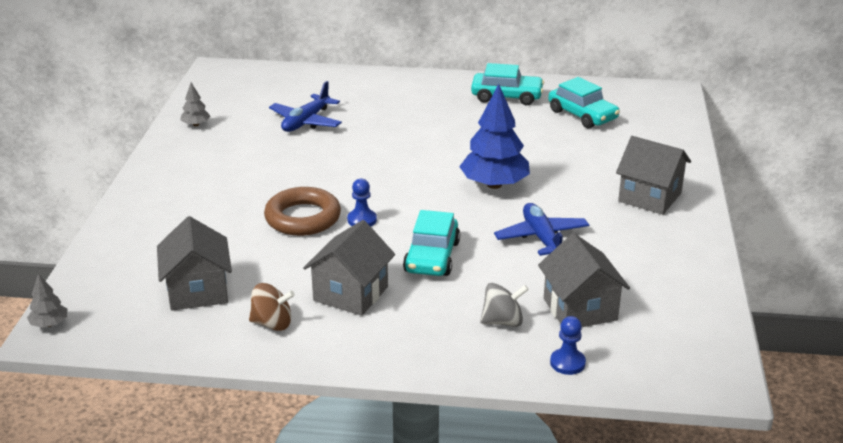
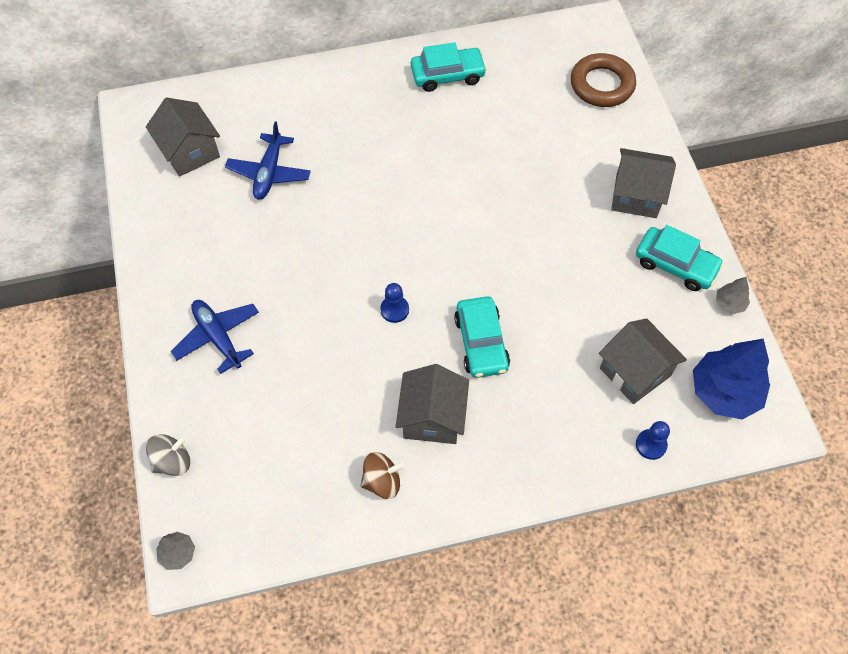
camera: 20 degrees left, 30 degrees up
(196, 124) = (159, 210): grey tree -> grey tree (729, 303)
(198, 291) = (292, 461): grey house -> grey house (190, 152)
(303, 218) = (338, 324): brown ring -> brown ring (602, 85)
(494, 184) = (492, 219): blue tree -> blue tree (724, 392)
(503, 321) = (578, 410): grey spinning top -> grey spinning top (172, 461)
(542, 238) = (566, 285): blue plane -> blue plane (218, 337)
(582, 115) = (530, 86): turquoise car -> turquoise car (675, 264)

